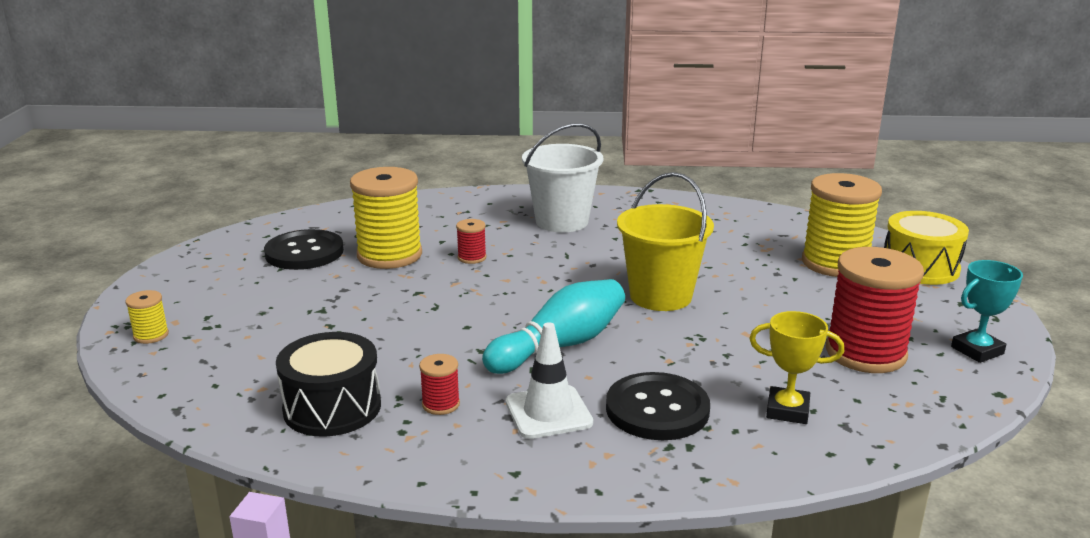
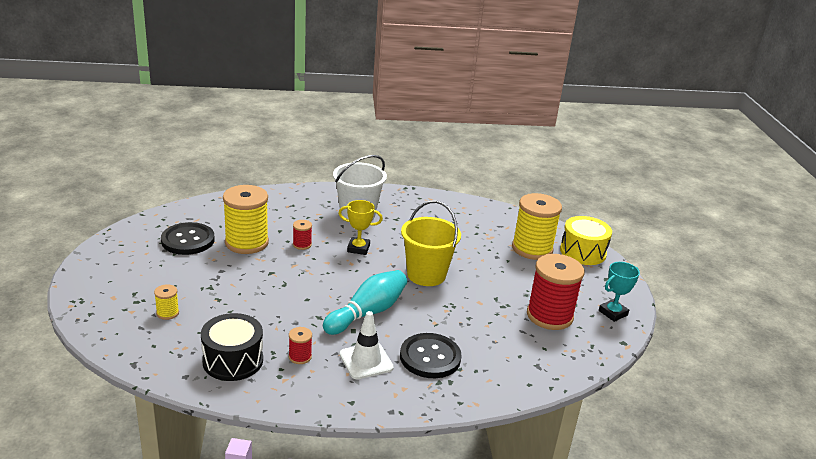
camera: 10 degrees left, 5 degrees up
(151, 335) = (100, 308): yellow spool -> yellow spool (167, 313)
(787, 410) = (505, 356): yellow trophy -> yellow trophy (358, 248)

